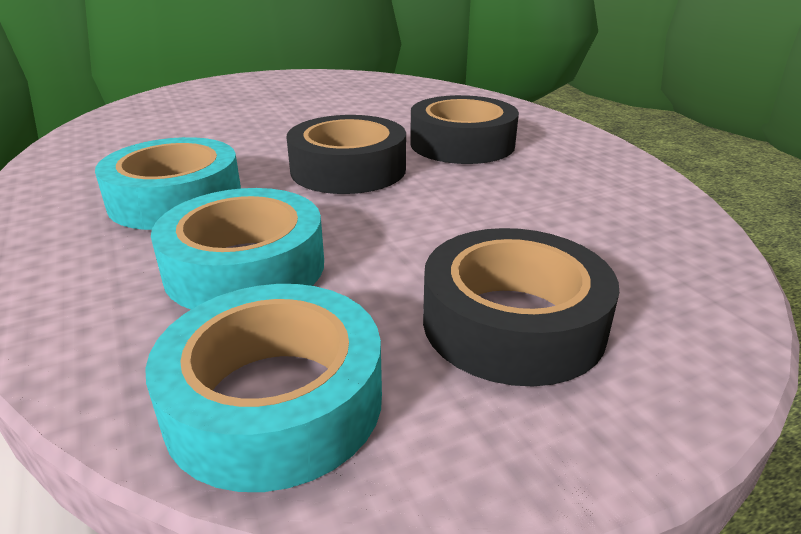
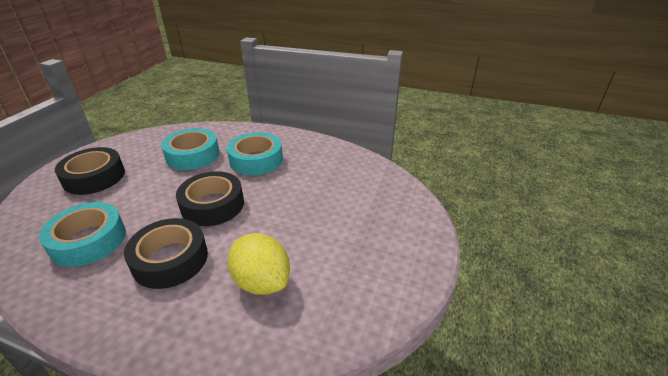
camera: 135 degrees right, 5 degrees up
(275, 401) = (146, 141): turquoise tape -> turquoise tape (88, 240)
(394, 106) = (261, 282): none -> yellow lemon

